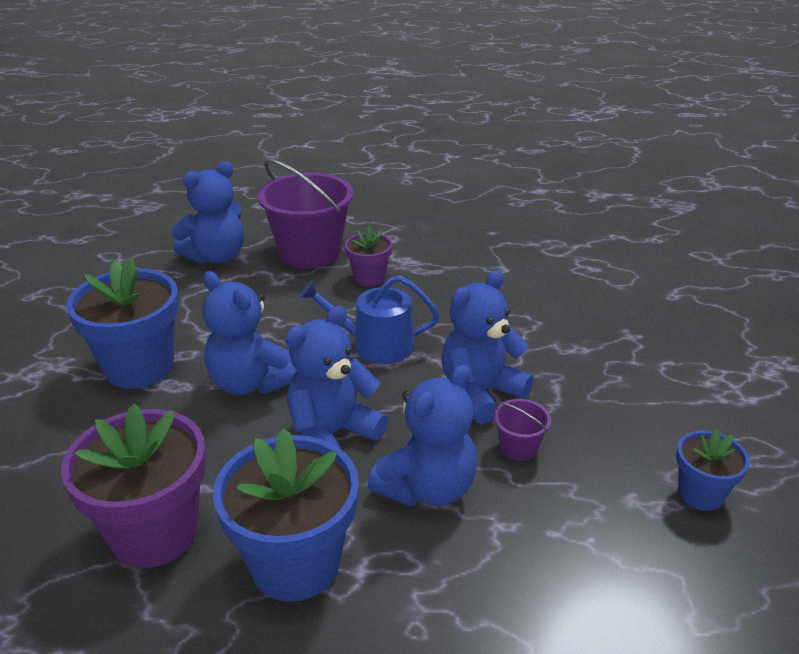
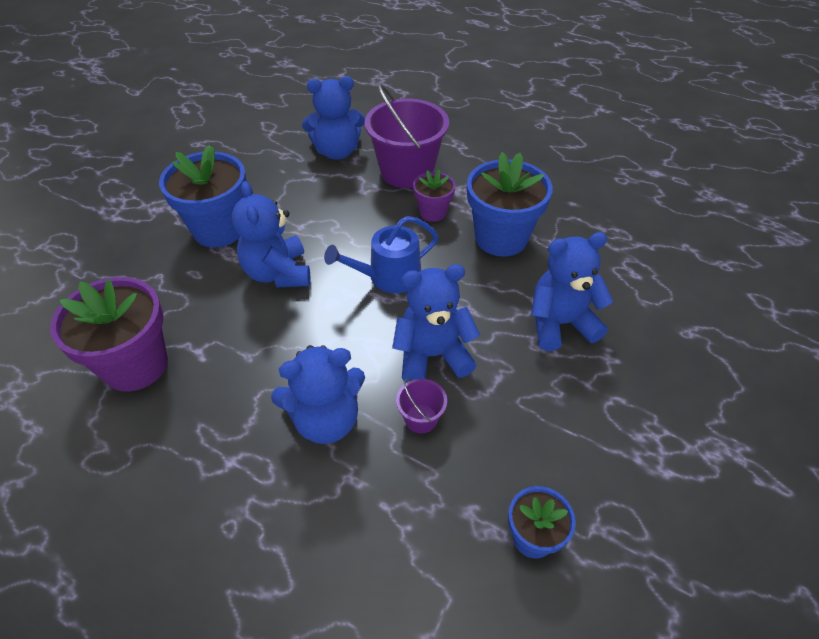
camera: 30 degrees right, 15 degrees up
(295, 563) = (196, 433): blue flower pot -> blue flower pot (501, 238)
(332, 434) = (298, 342): blue teddy bear -> blue teddy bear (560, 323)
(375, 345) = (388, 276): blue watering can -> blue watering can turned 60 degrees counterclockwise

